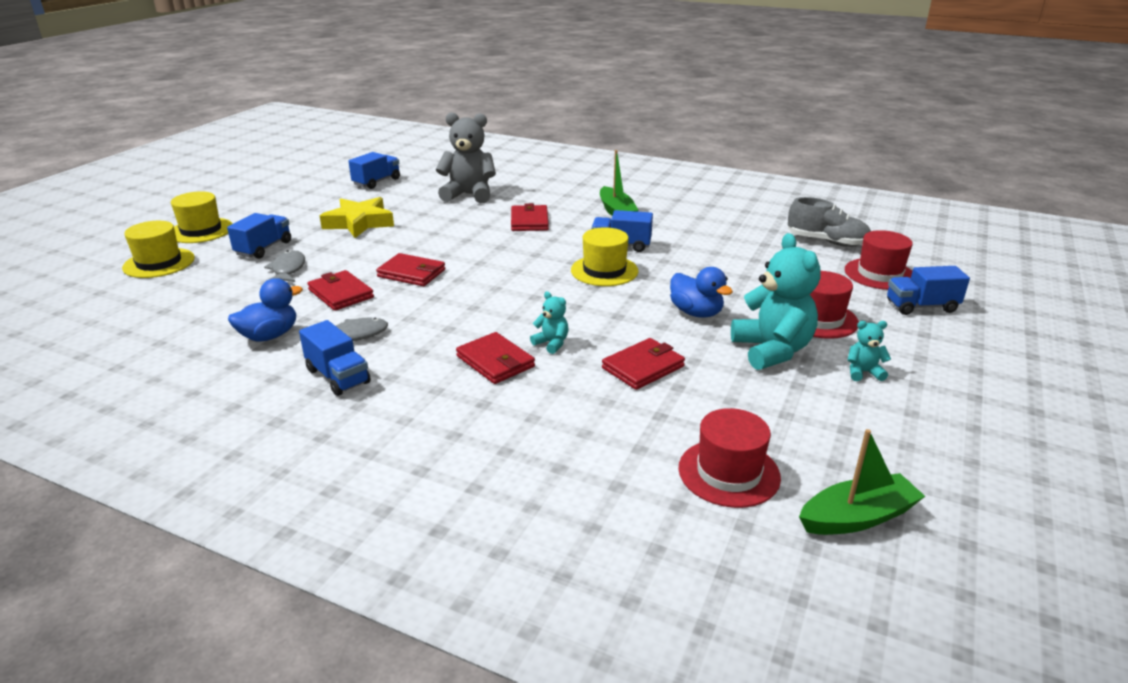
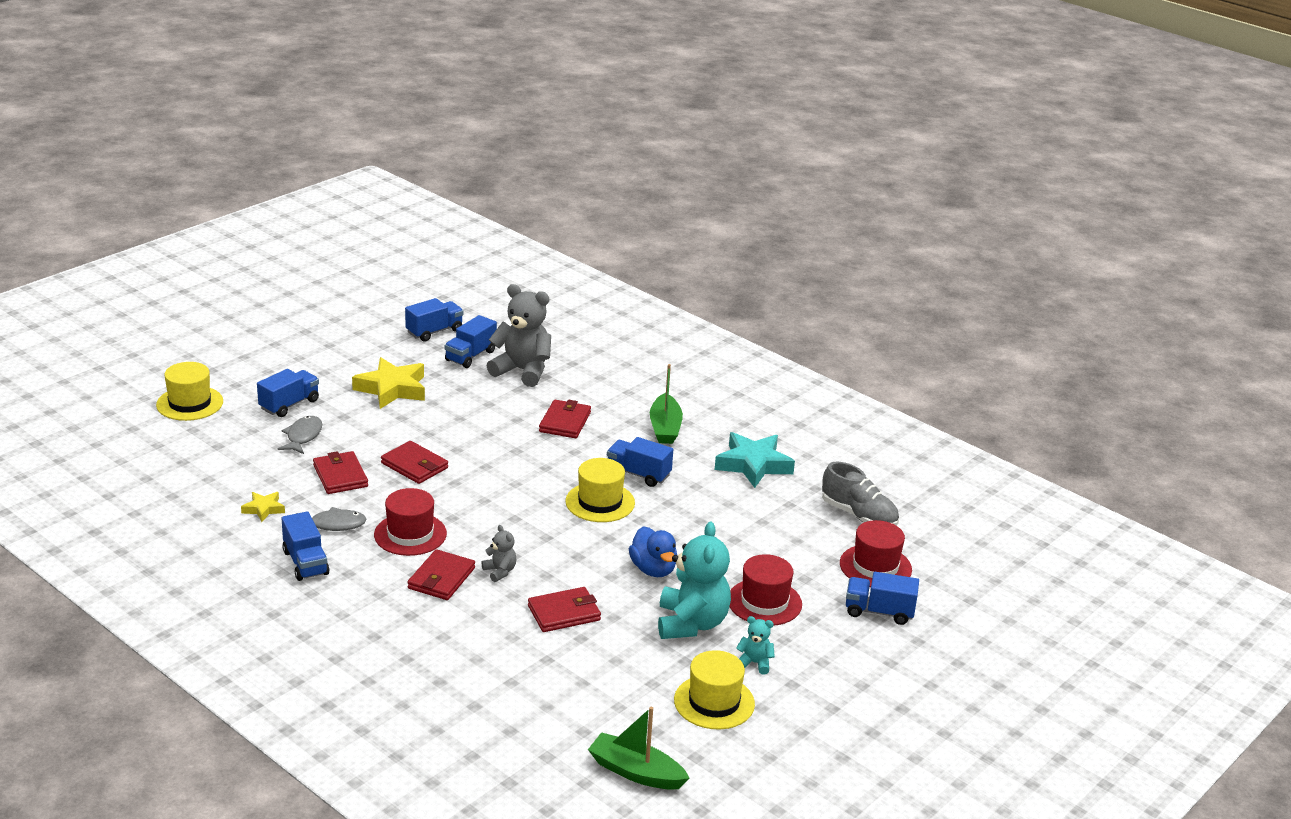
camera: 15 degrees right, 0 degrees up
(201, 230) = (237, 368): yellow hat -> yellow hat (714, 702)
(269, 336) = (263, 509): blue duck -> yellow star
(418, 192) = (470, 356): none -> blue truck
(495, 361) = (441, 578): red wallet -> red wallet turned 45 degrees clockwise
(551, 343) = (500, 571): turquoise teddy bear -> grey teddy bear
(710, 223) = (753, 465): none -> turquoise star
(729, 473) = (566, 717): red hat -> red hat (410, 534)
(857, 517) = (636, 772): green boat -> green boat turned 150 degrees counterclockwise

